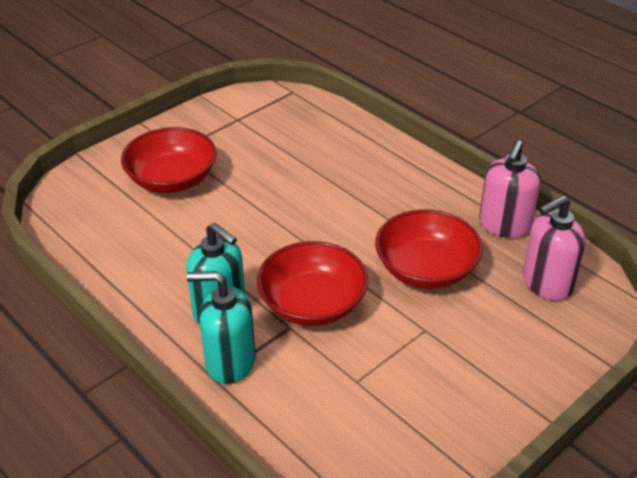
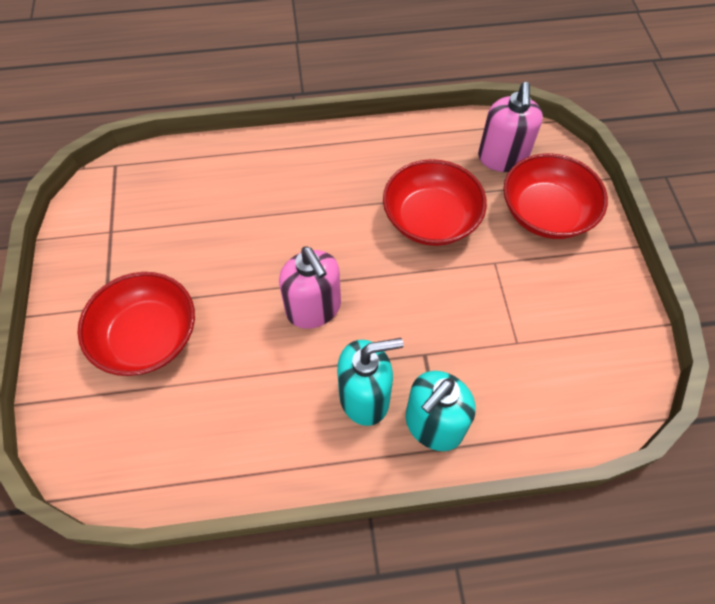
camera: 55 degrees left, 20 degrees up
(312, 304) = (410, 321): red bowl -> red bowl (546, 213)
(504, 225) = (423, 140): pink soap dispenser -> pink soap dispenser (314, 309)

